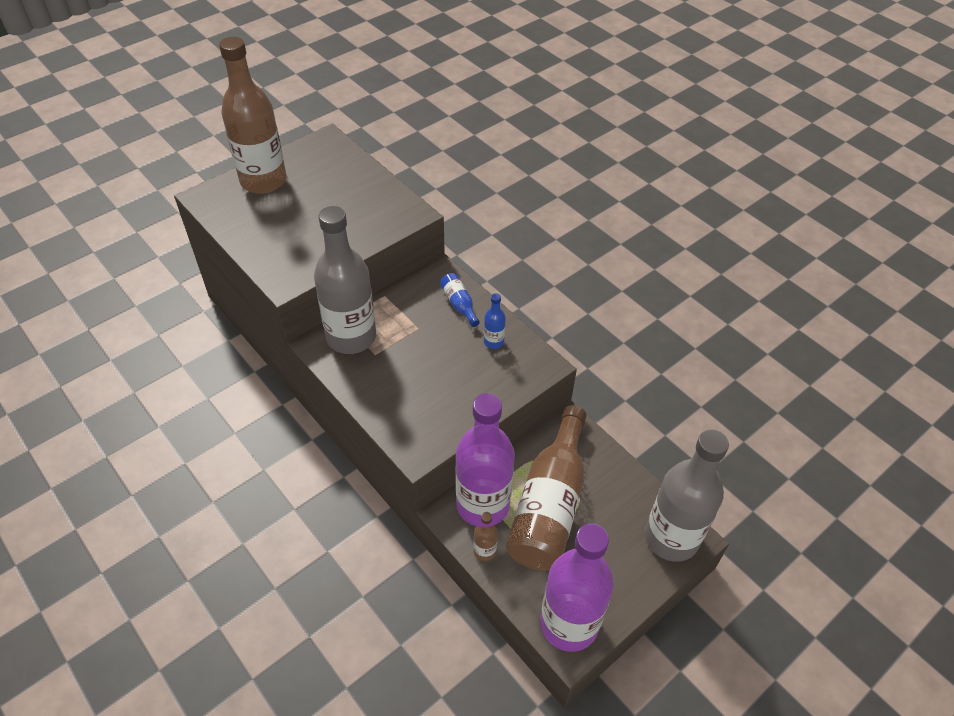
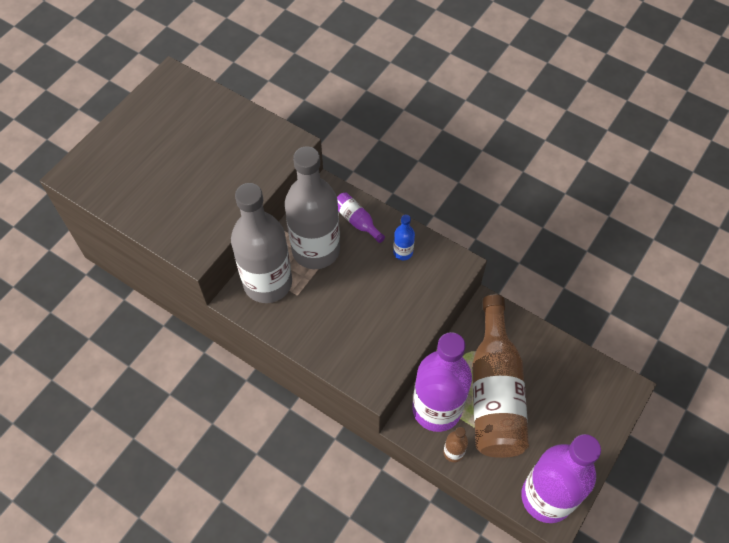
camera: 15 degrees left, 10 degrees up
(263, 181) = (125, 141): brown bottle -> none
(459, 304) = (357, 221): blue bottle -> purple bottle
(671, 538) = (607, 393): grey bottle -> grey bottle (316, 250)

